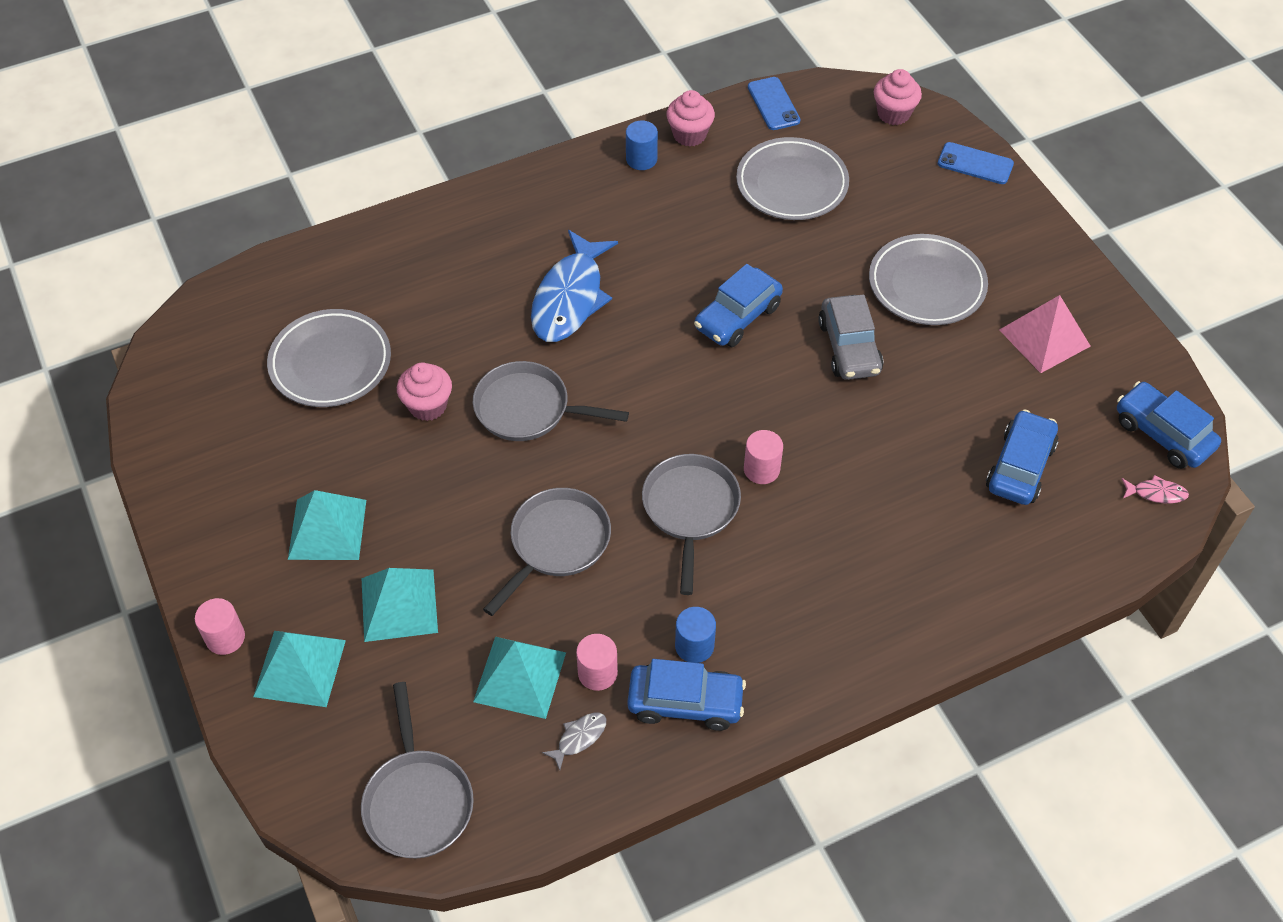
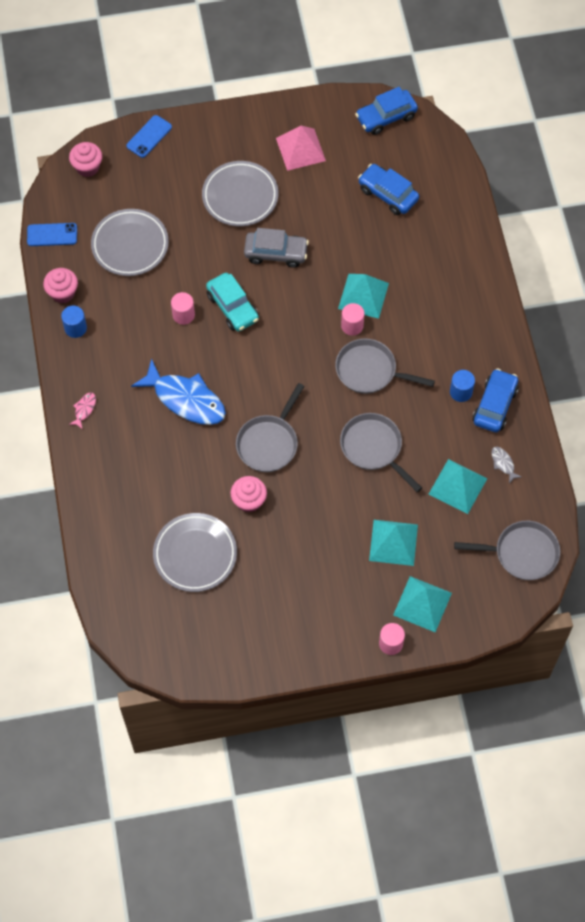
camera: 75 degrees left, 10 degrees up
(327, 529) = (328, 575): turquoise pyramid -> turquoise pyramid (363, 296)
(597, 673) = (465, 445): pink cylinder -> pink cylinder (183, 315)
(737, 317) = (232, 307): blue car -> turquoise car
(1156, 493) = (424, 135): pink fish -> pink fish (84, 409)

